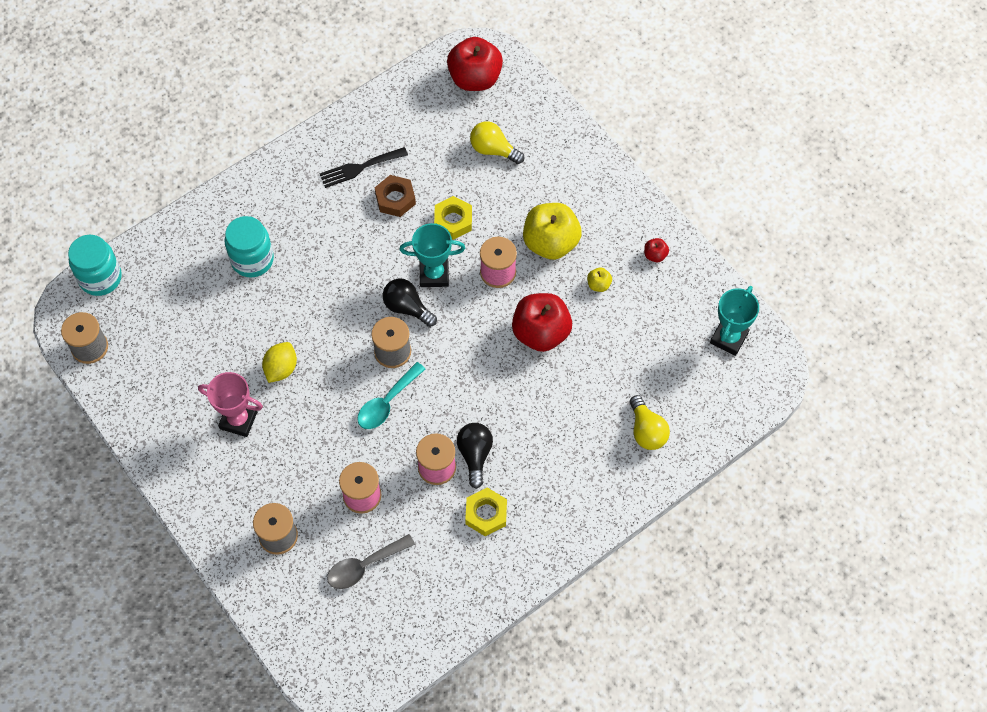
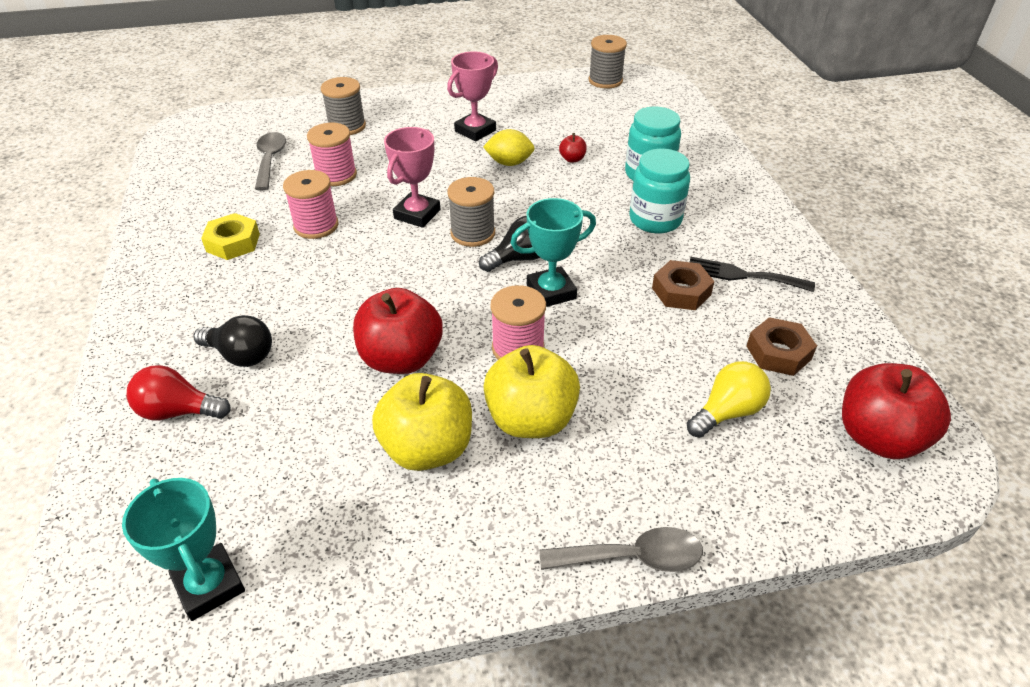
camera: 115 degrees right, 20 degrees down
(100, 278) = (675, 96): turquoise jar -> turquoise jar (655, 219)
(281, 369) = (509, 163): yellow lemon -> yellow lemon turned 45 degrees counterclockwise
(359, 168) = (743, 275): black fork -> black fork turned 75 degrees counterclockwise
(387, 402) = (417, 214): turquoise spoon -> pink trophy
(429, 134) = (778, 352): none -> brown nut
(434, 274) = (551, 292): turquoise trophy -> turquoise trophy turned 45 degrees clockwise
(453, 221) = (621, 332): yellow nut -> none
(475, 455) = (302, 255): black light bulb -> black light bulb (241, 355)
(598, 285) = (427, 448): yellow apple -> yellow apple, size x2.34
(611, 168) = (632, 557): none -> grey spoon
(646, 431) = (178, 411): yellow light bulb -> red light bulb
(655, 255) = (428, 546): red apple -> red apple (572, 159)

